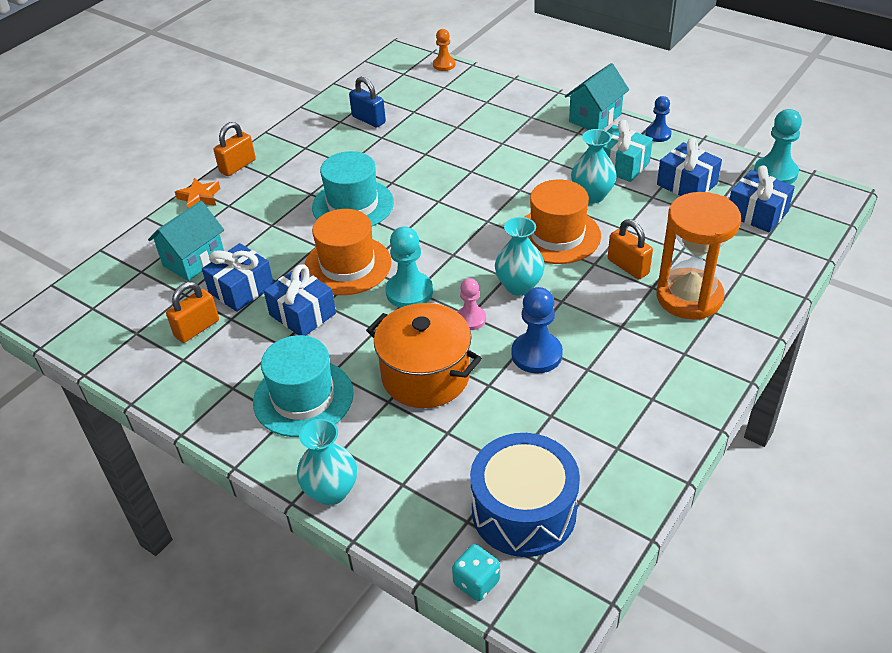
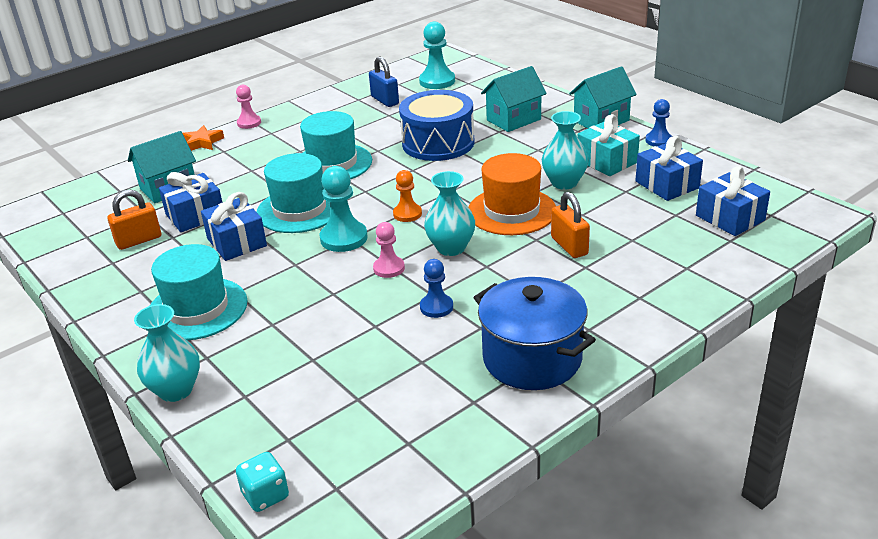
camera: 15 degrees right, 10 degrees down
(237, 166) = (249, 123): orange padlock -> pink pawn
(347, 265) = (299, 210): orange hat -> turquoise hat
(425, 376) = (319, 309): orange pot -> none
(444, 65) = (478, 66): orange pawn -> orange pawn (407, 214)
(510, 127) = (513, 120): none -> turquoise house
(524, 511) = (348, 440): blue drum -> blue drum (438, 143)
(536, 354) = (436, 307): blue pawn -> blue pawn, size x0.63
(648, 393) = (532, 358): none -> blue pot
(689, 297) = (619, 281): orange hourglass -> none
(775, 173) = (767, 186): turquoise pawn -> turquoise pawn (437, 81)

